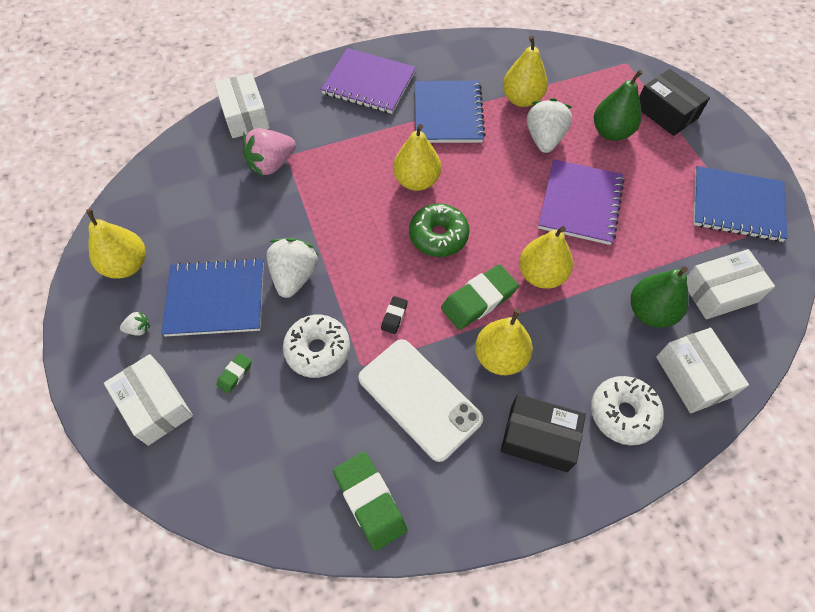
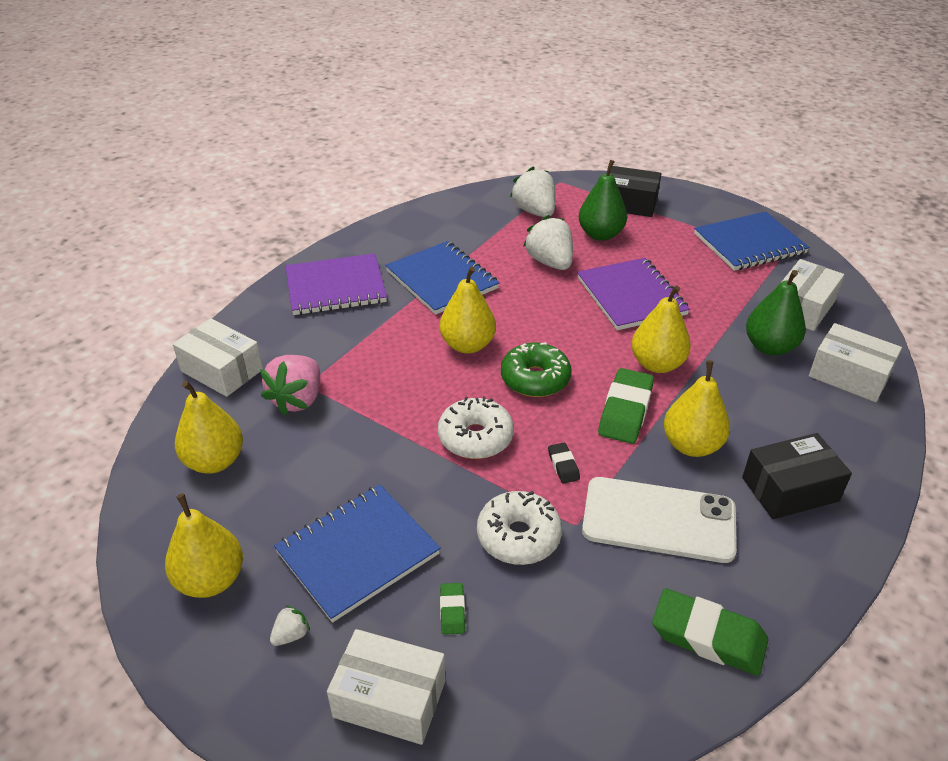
camera: 35 degrees left, 20 degrees down
(294, 276) = (426, 485): white strawberry -> white strawberry (535, 212)
(521, 99) = (499, 241): yellow pear -> yellow pear (214, 461)
(623, 413) = (831, 431): white donut -> white donut (475, 437)

